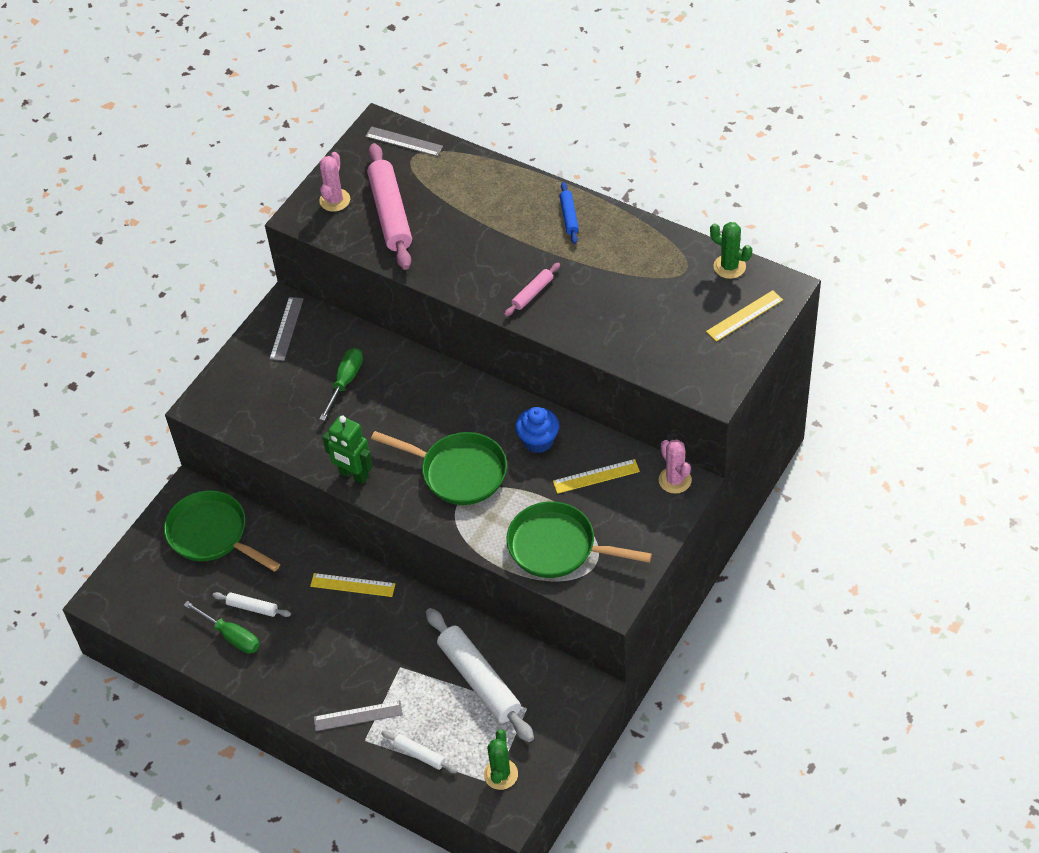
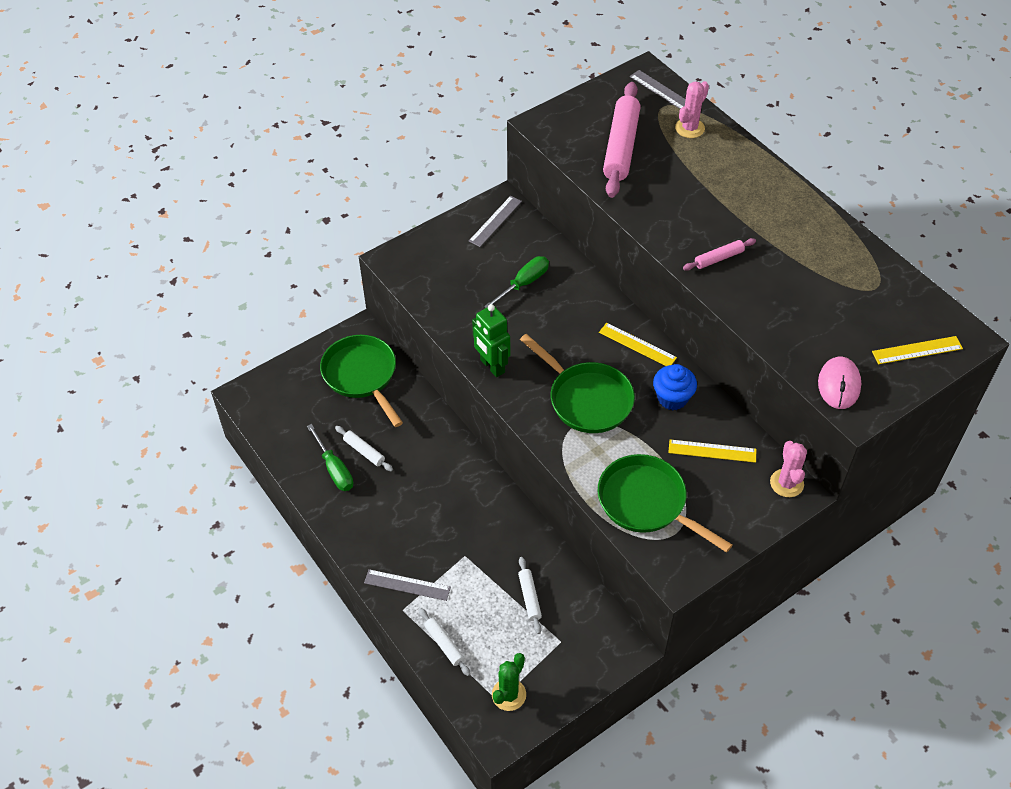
camera: 20 degrees right, 0 degrees up
(335, 200) = (577, 120): pink cactus -> pink cactus (689, 128)
(352, 585) = (458, 465): yellow ruler -> yellow ruler (637, 345)
(479, 680) = (529, 597): white rolling pin -> white rolling pin, size x0.48
(569, 216) = (784, 203): blue rolling pin -> none
(689, 373) = (839, 385): none -> pink mouse
(729, 266) = (921, 299): green cactus -> none

